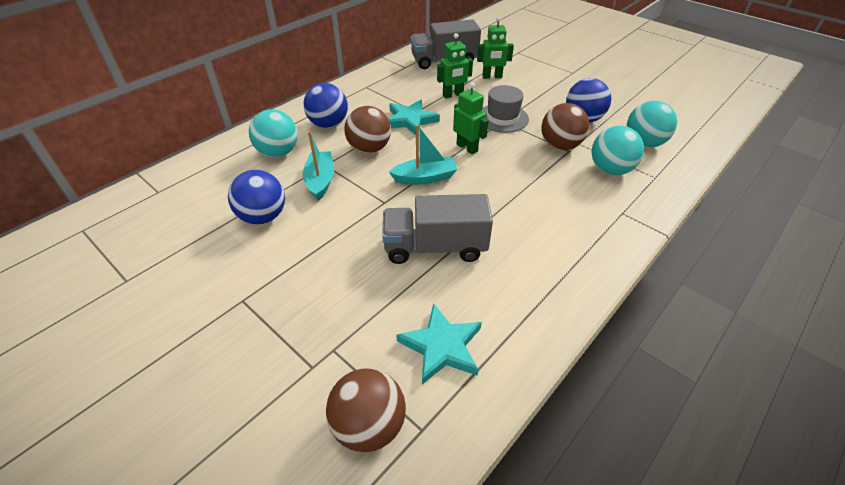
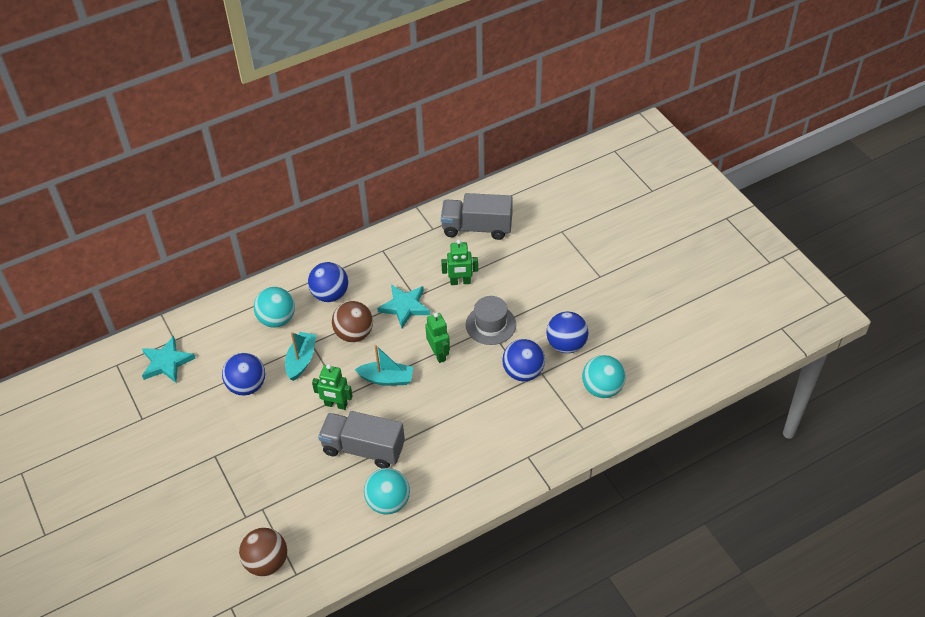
camera: 20 degrees right, 5 degrees up
(442, 346) = (332, 526): turquoise star -> turquoise star (166, 362)
(492, 77) = (512, 264): green robot -> green robot (336, 405)
(560, 146) = (523, 372): brown ball -> blue ball
(610, 170) = (549, 411): turquoise ball -> turquoise ball (388, 502)

